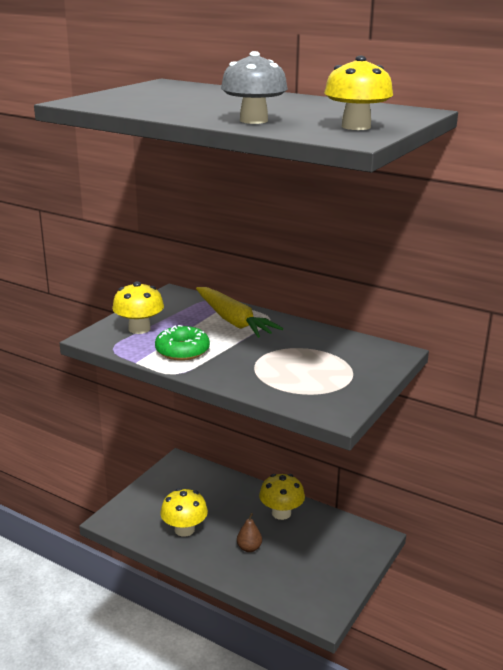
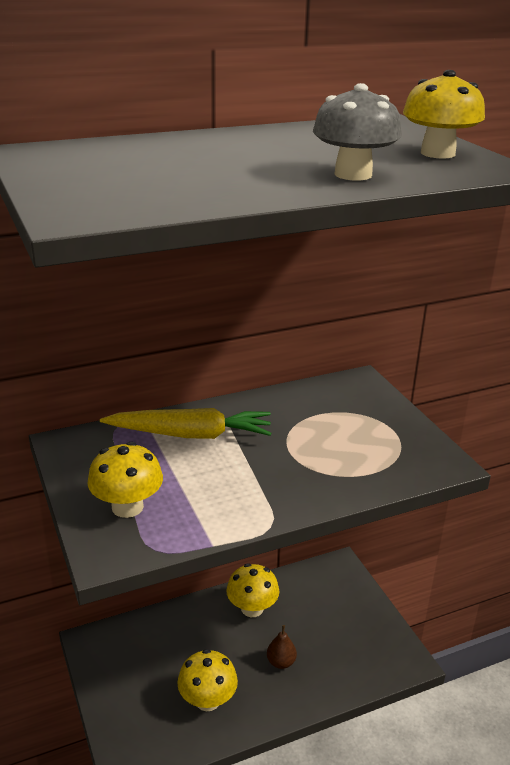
camera: 55 degrees left, 5 degrees up
(182, 351) = (222, 498): green donut -> none

